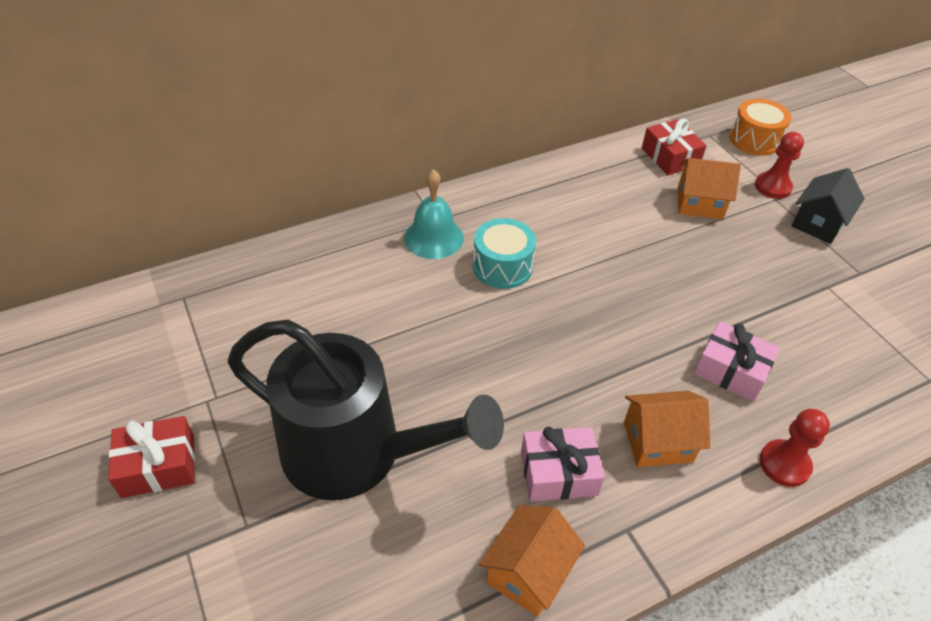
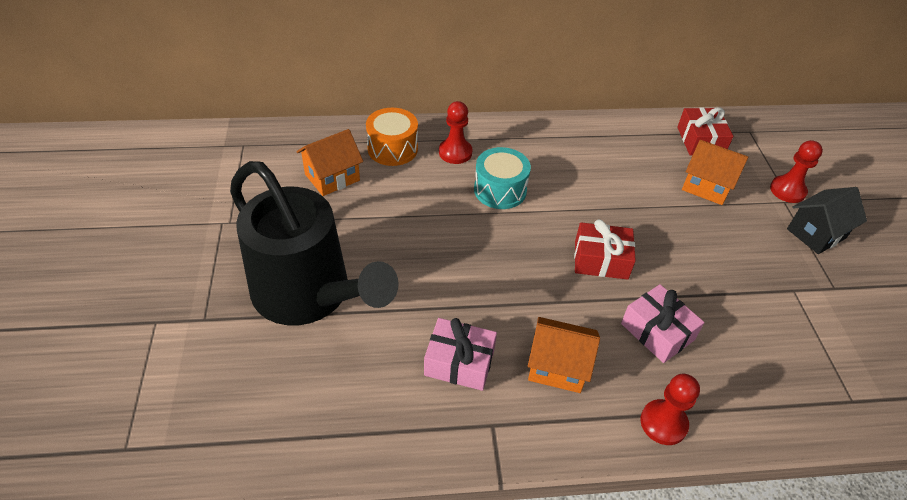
camera: 20 degrees right, 0 degrees up
(158, 466) = (166, 257): red gift -> red gift (601, 260)
(433, 237) = (455, 152): turquoise bell -> red pawn
(528, 572) = (394, 427): orange house -> orange house (332, 177)
(754, 140) = (792, 146): orange drum -> orange drum (392, 149)

